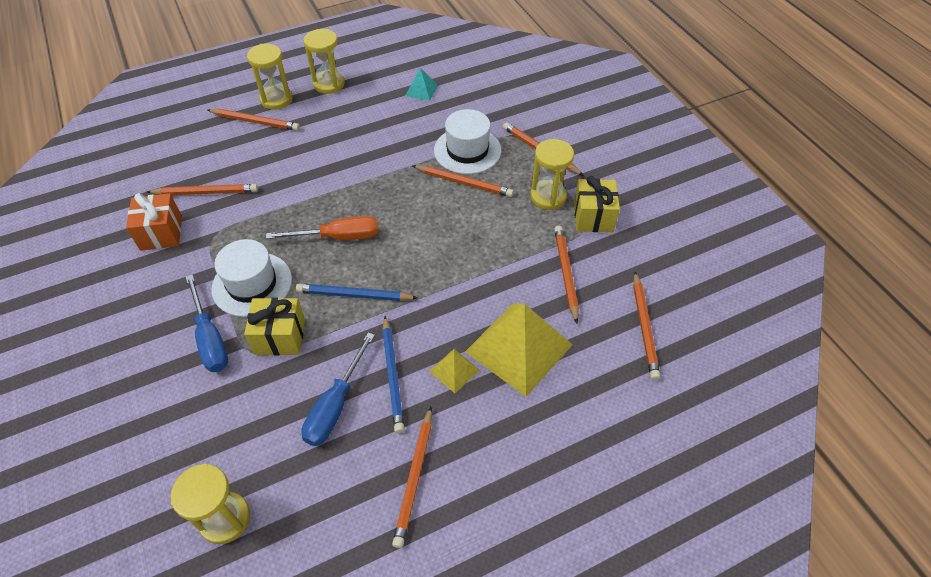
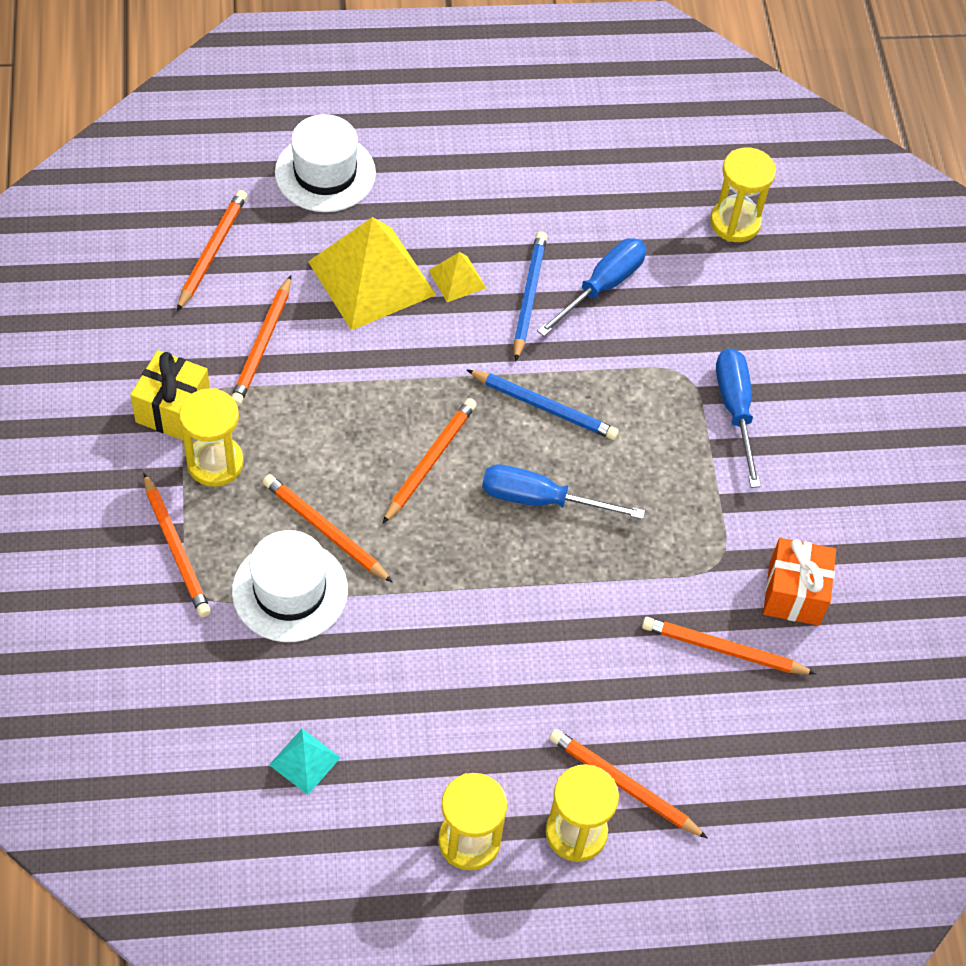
camera: 165 degrees left, 5 degrees up
(252, 284) = (674, 467): white hat -> white hat (325, 173)
(280, 337) = (649, 384): yellow gift -> none
(338, 237) = (541, 500): orange screwdriver -> blue screwdriver
(414, 478) = (540, 195): orange pencil -> orange pencil (430, 461)

